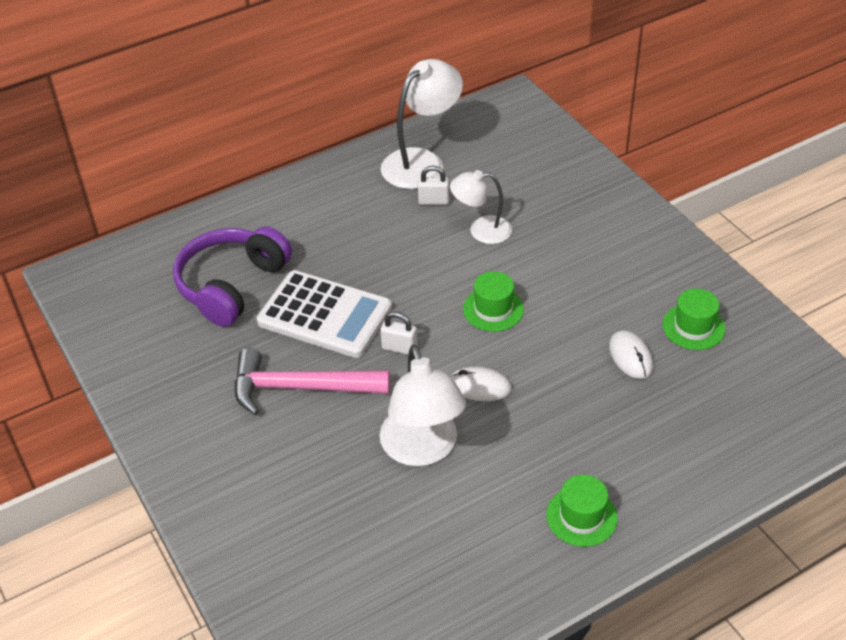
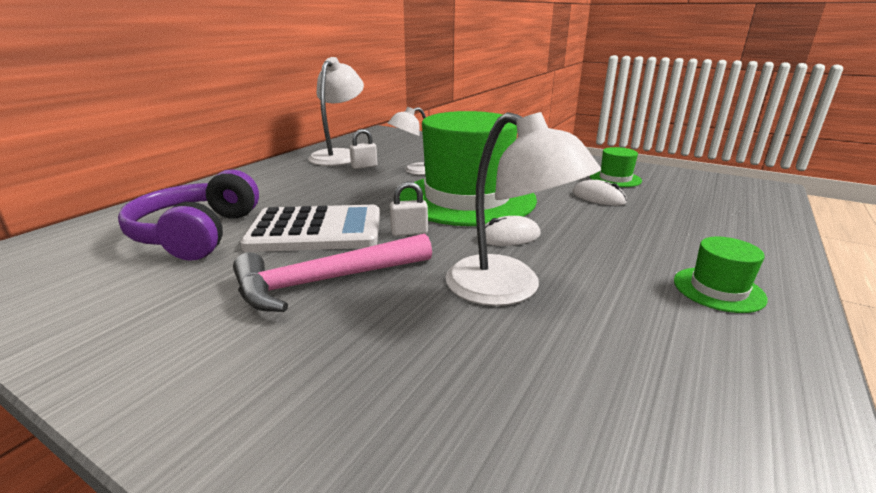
camera: 30 degrees left, 20 degrees down
(493, 309) = (467, 198): green hat -> green hat, size x2.46

